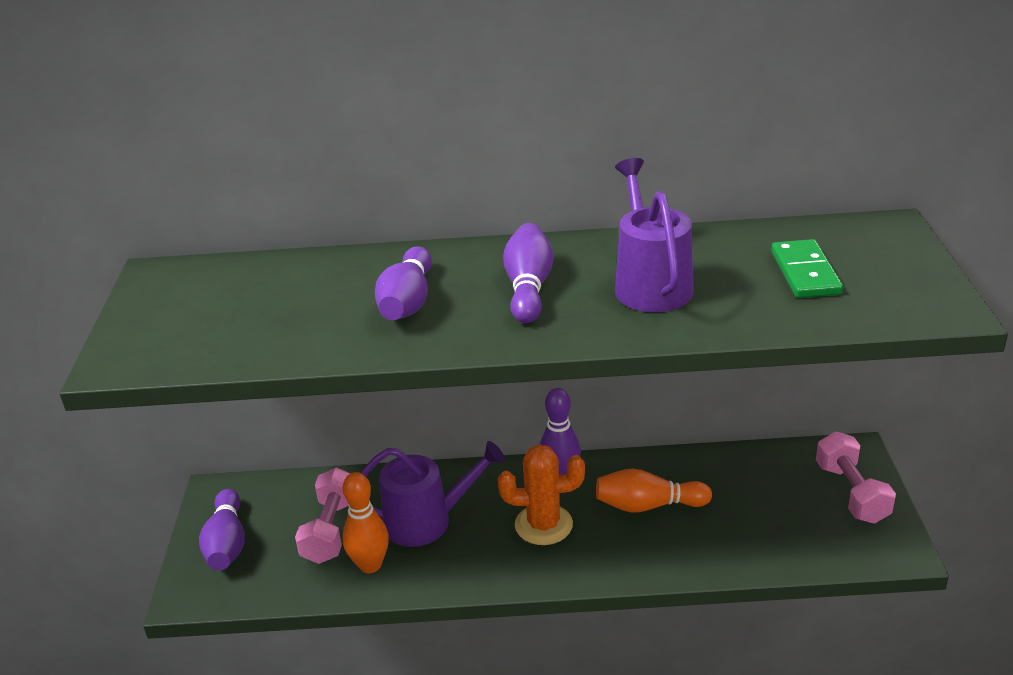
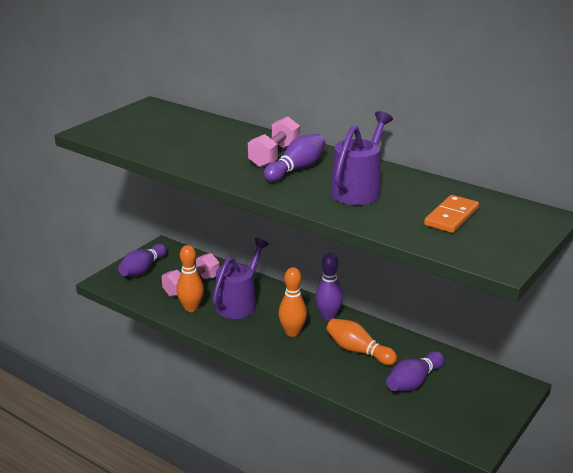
camera: 35 degrees right, 5 degrees down
(407, 302) = (233, 154): purple bowling pin -> purple bowling pin (413, 382)
(427, 521) = (239, 303): purple watering can -> purple watering can turned 90 degrees counterclockwise
(543, 525) = (292, 332): orange cactus -> orange bowling pin
(805, 273) = (451, 217): green domino -> orange domino
(851, 493) = (486, 404): pink dumbbell -> pink dumbbell (274, 156)

